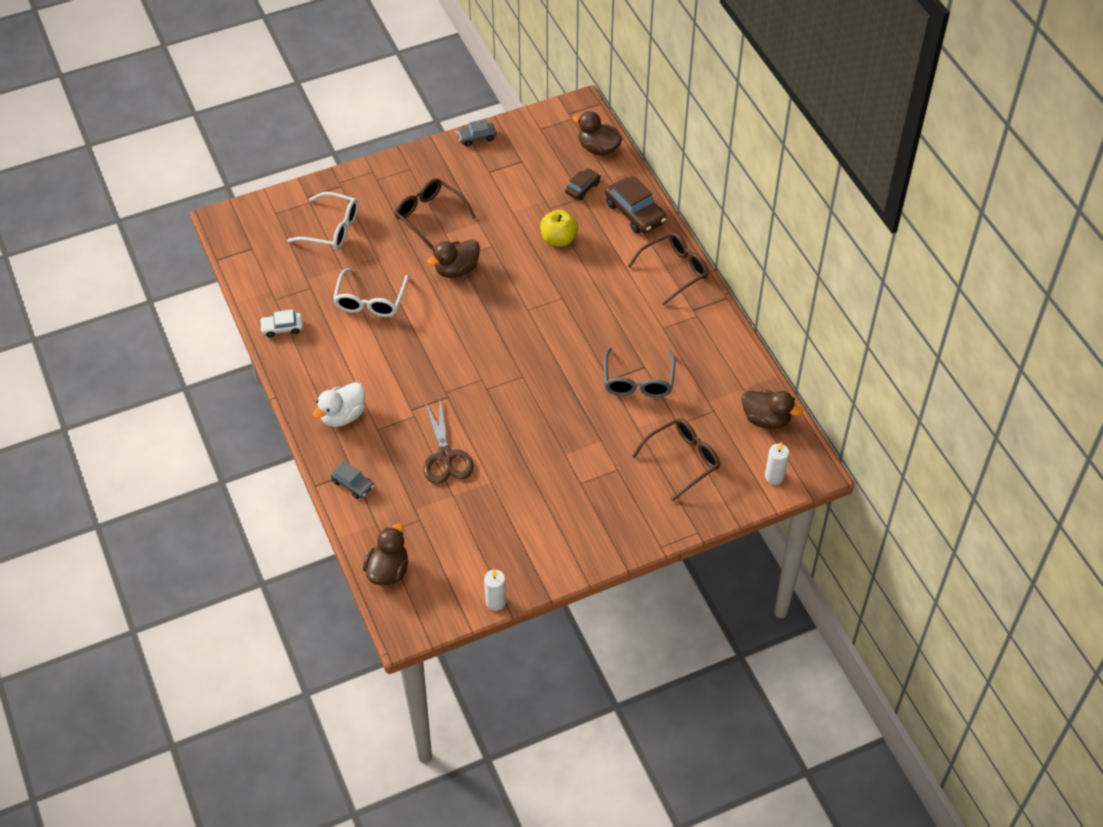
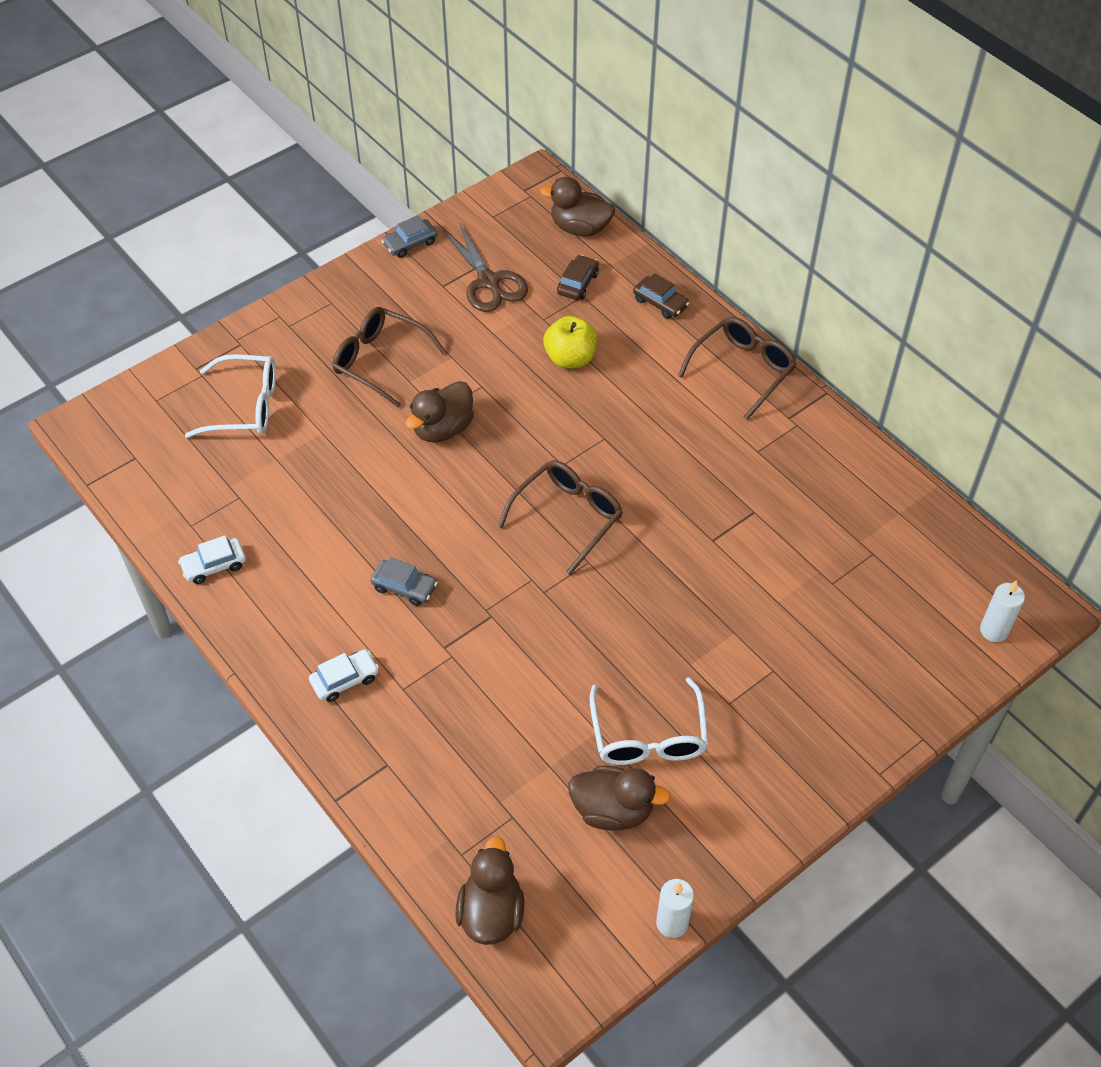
camera: 15 degrees left, 0 degrees up
(343, 416) = (345, 680): white duck -> white car
(352, 484) = (392, 784): grey car -> grey car (404, 587)
(370, 301) = (333, 498): white glasses -> white glasses (648, 736)
(445, 456) = (518, 708): brown scissors -> brown scissors (488, 281)
(635, 213) = (660, 303): brown car -> brown car, size x0.58
(638, 381) = (753, 534): grey glasses -> none
(683, 460) = (859, 635): brown glasses -> brown glasses (568, 517)
(766, 419) = (948, 550): brown duck -> brown duck (612, 810)

